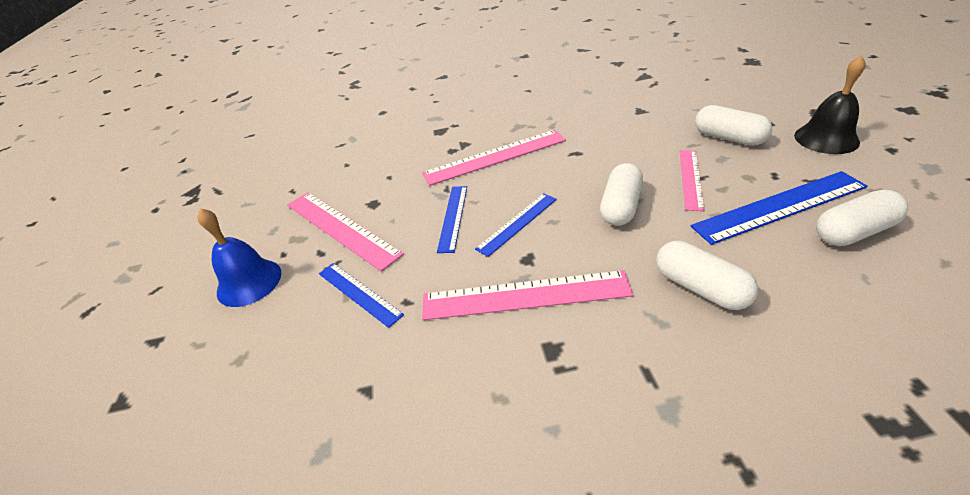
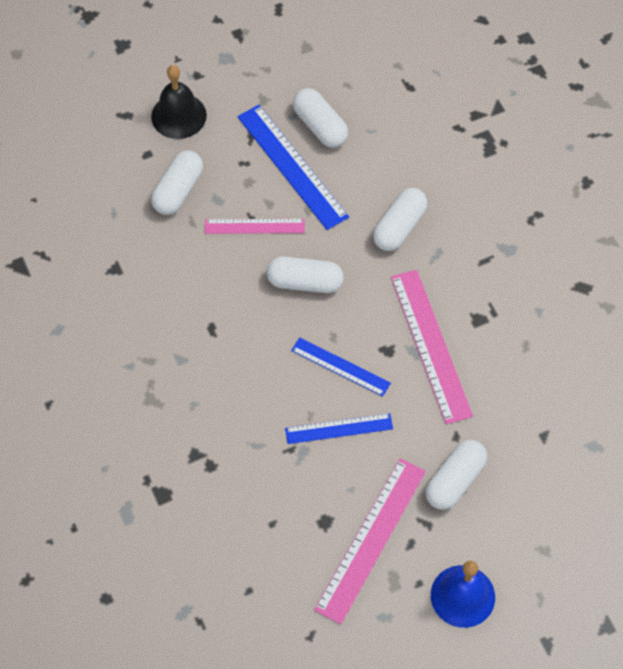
camera: 110 degrees left, 20 degrees up
(359, 293) = (455, 481): blue ruler -> white capsule
(495, 157) = (223, 412): pink ruler -> none

